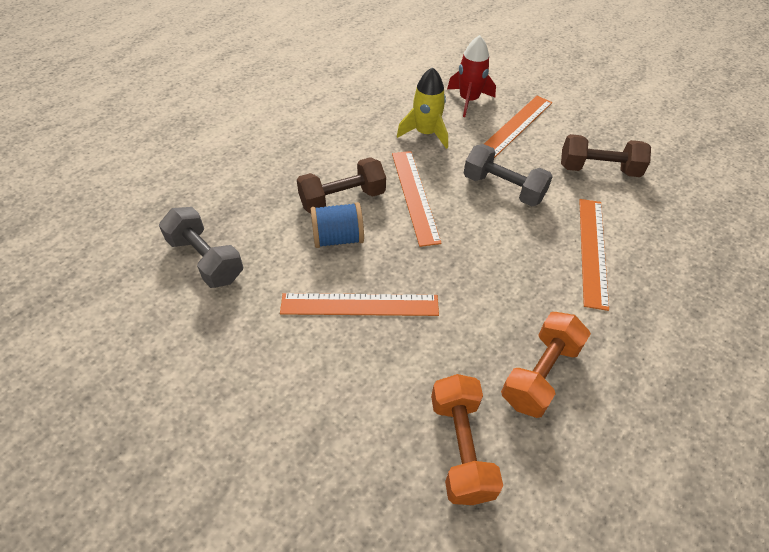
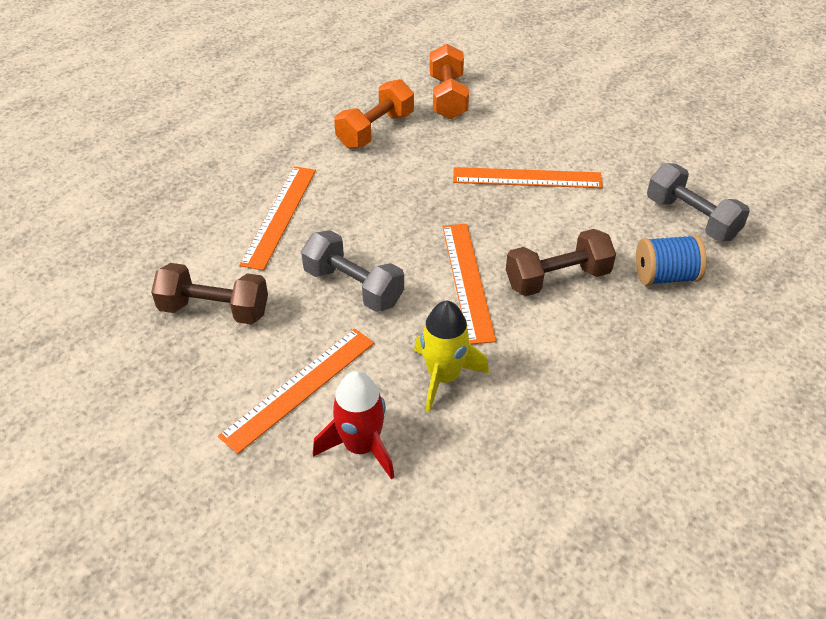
camera: 175 degrees left, 5 degrees down
(338, 238) = (556, 235): blue spool -> blue spool (665, 276)

